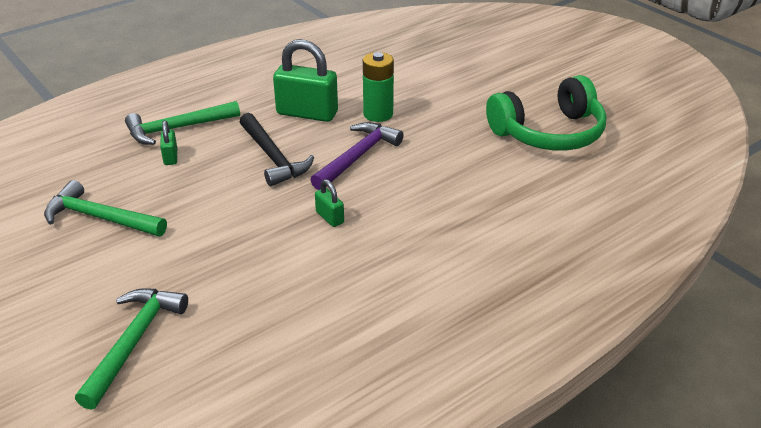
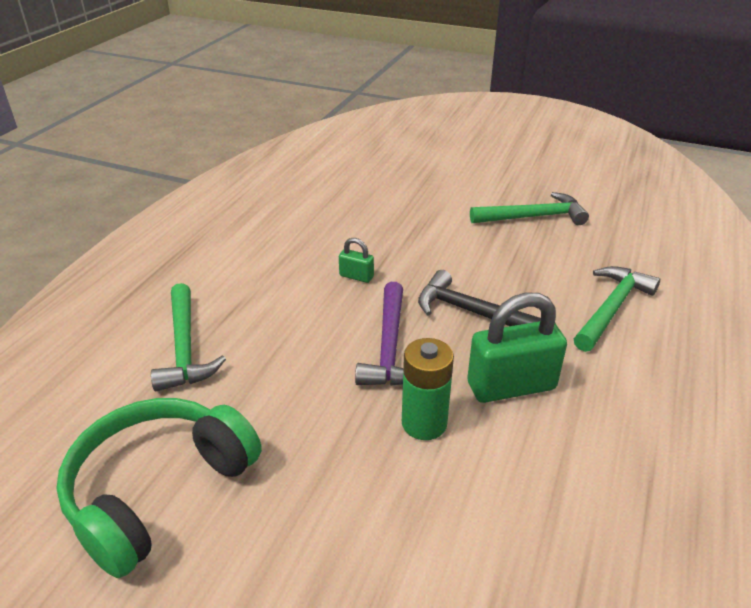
camera: 150 degrees right, 0 degrees up
(134, 342) = (401, 172): green hammer -> green hammer (185, 347)
(170, 157) = (566, 278): green padlock -> none

